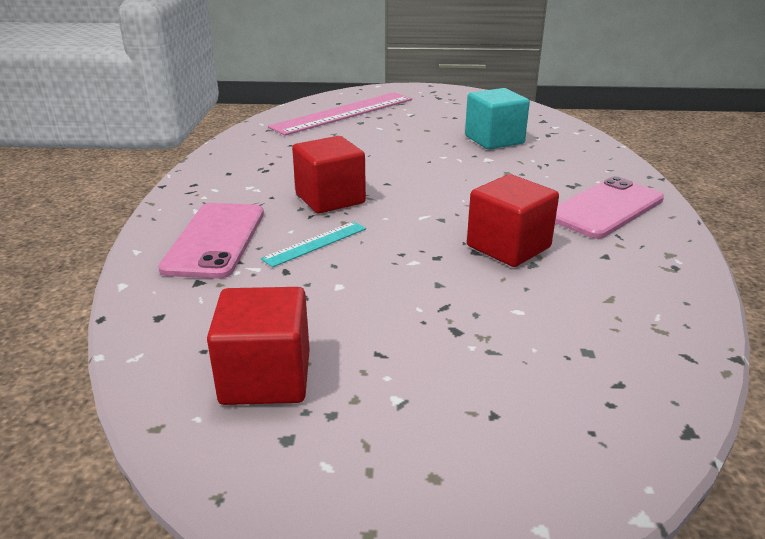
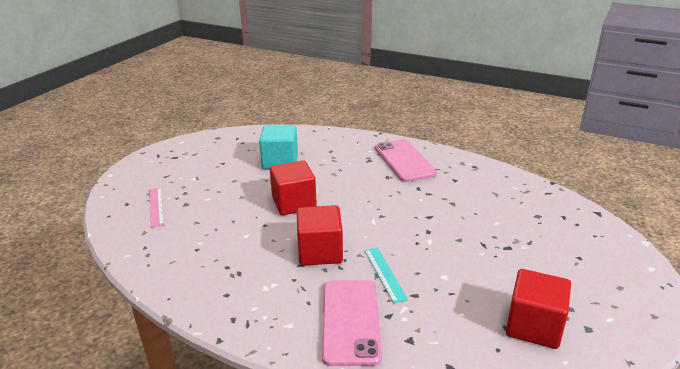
camera: 65 degrees left, 0 degrees up
(215, 240) = (350, 321): pink phone -> pink phone turned 60 degrees clockwise
(344, 113) = (156, 206): pink ruler -> pink ruler, size x0.47
(508, 247) = (430, 204): red cube -> red cube (294, 203)

